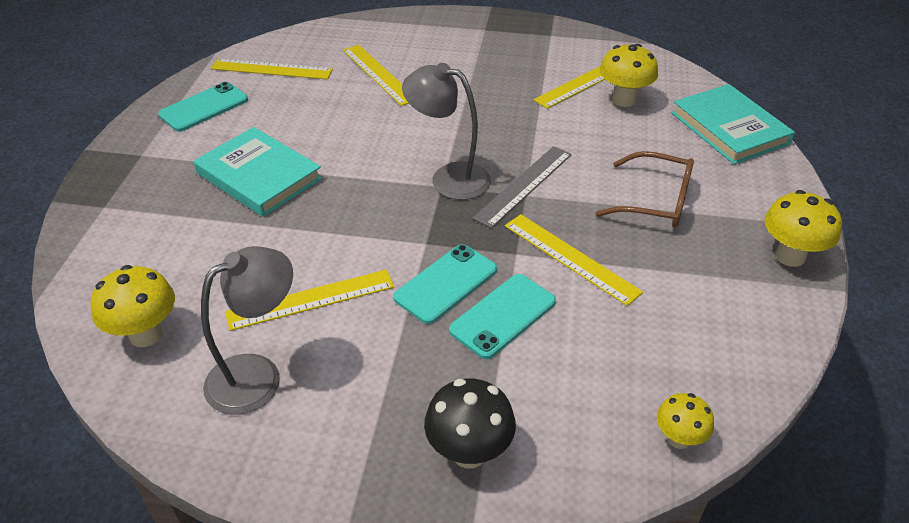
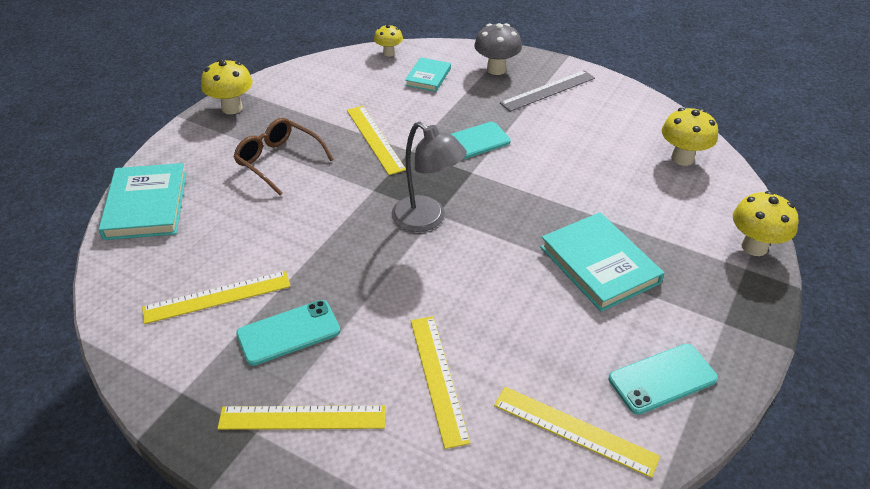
camera: 160 degrees left, 0 degrees up
(257, 375) = (606, 122): grey lamp -> none
(311, 299) = (567, 154): yellow ruler -> yellow ruler (302, 418)
(469, 452) = (496, 69): black mushroom -> grey mushroom
(503, 316) = (443, 118): turquoise phone -> turquoise phone (288, 332)
(524, 185) = (368, 198): grey ruler -> grey ruler (548, 90)
(573, 396) = (428, 77): none -> turquoise book
(623, 100) = (202, 262): yellow mushroom -> yellow mushroom (754, 247)

